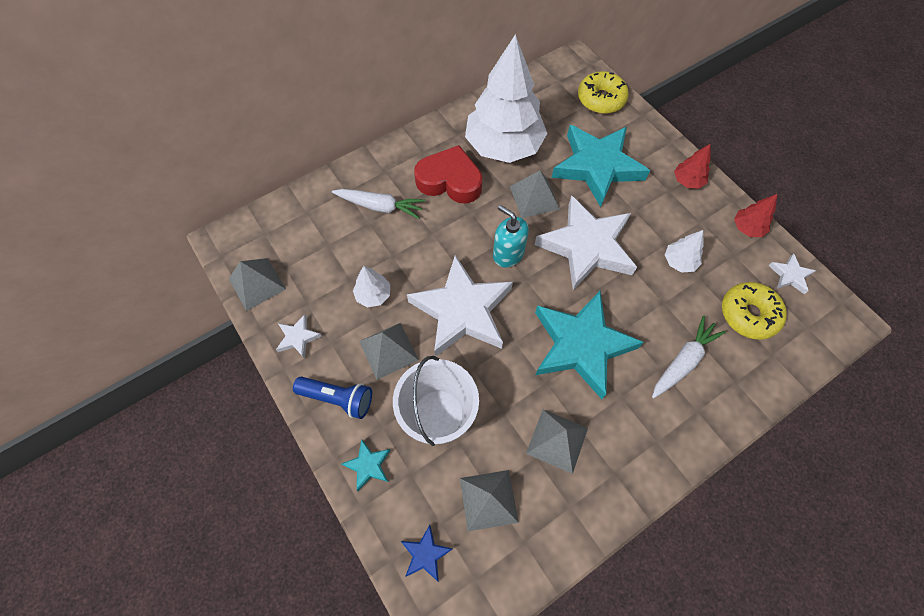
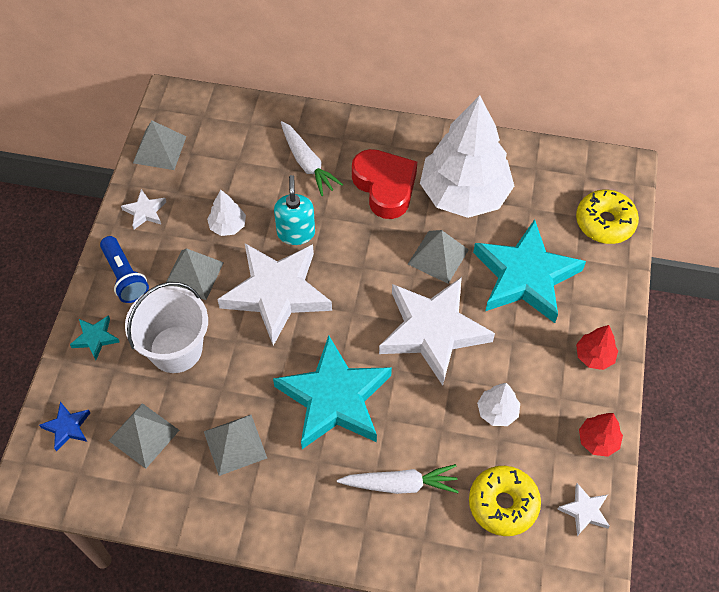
camera: 45 degrees right, 5 degrees down
(508, 254) = (362, 282): turquoise soap dispenser -> turquoise soap dispenser (296, 233)

